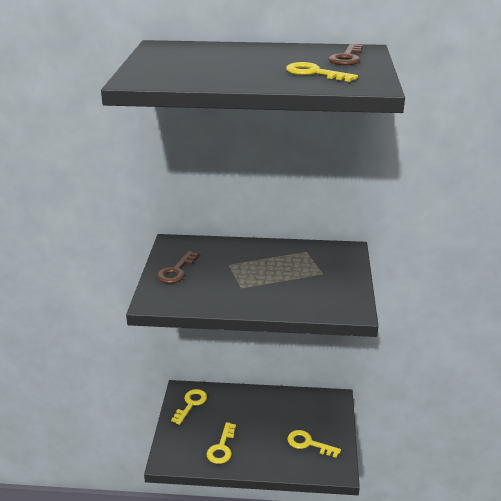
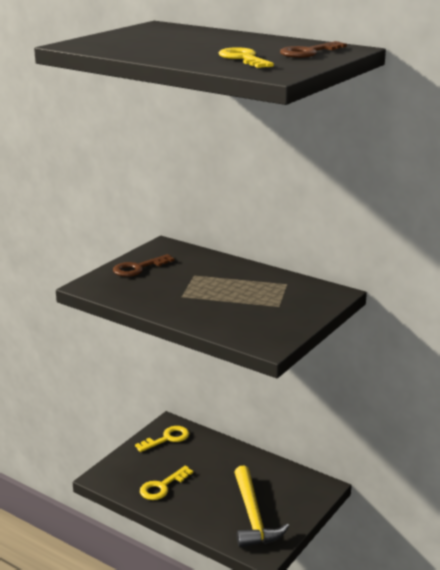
camera: 30 degrees right, 5 degrees down
(308, 443) = (253, 516): yellow key -> yellow hammer

